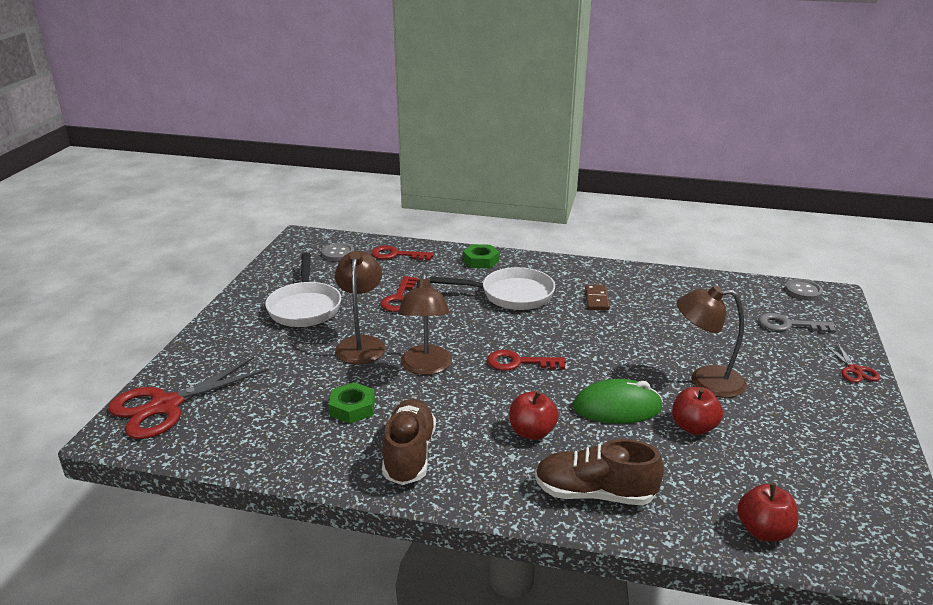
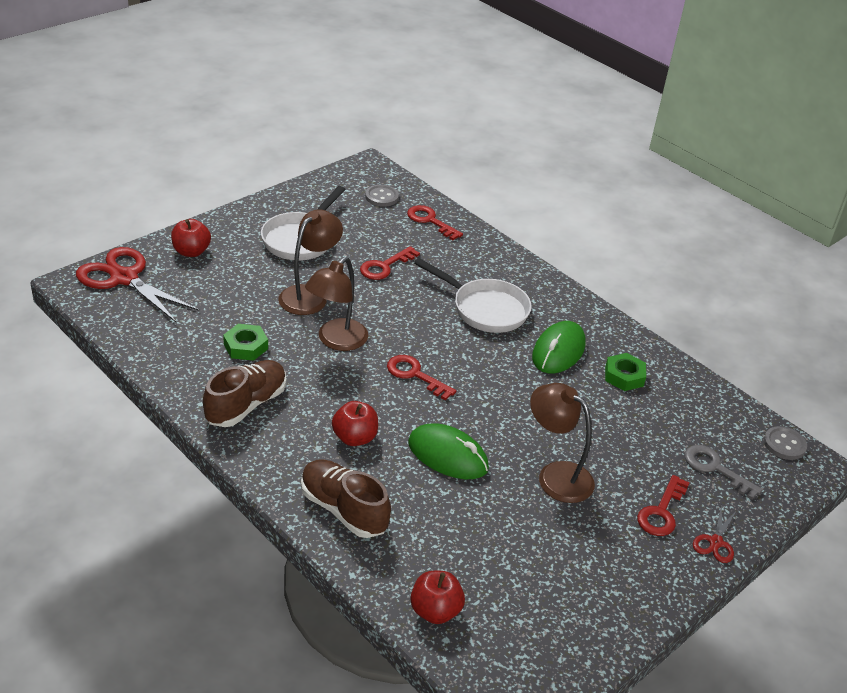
camera: 30 degrees right, 10 degrees up
(166, 406) = (124, 278): red scissors -> red scissors turned 45 degrees clockwise
(481, 261) = (499, 261): green nut -> green nut (624, 376)
(597, 299) = (558, 351): brown domino -> green mouse
(693, 427) = (490, 506): red apple -> red apple (191, 252)
(799, 369) = (661, 512): none -> red key

